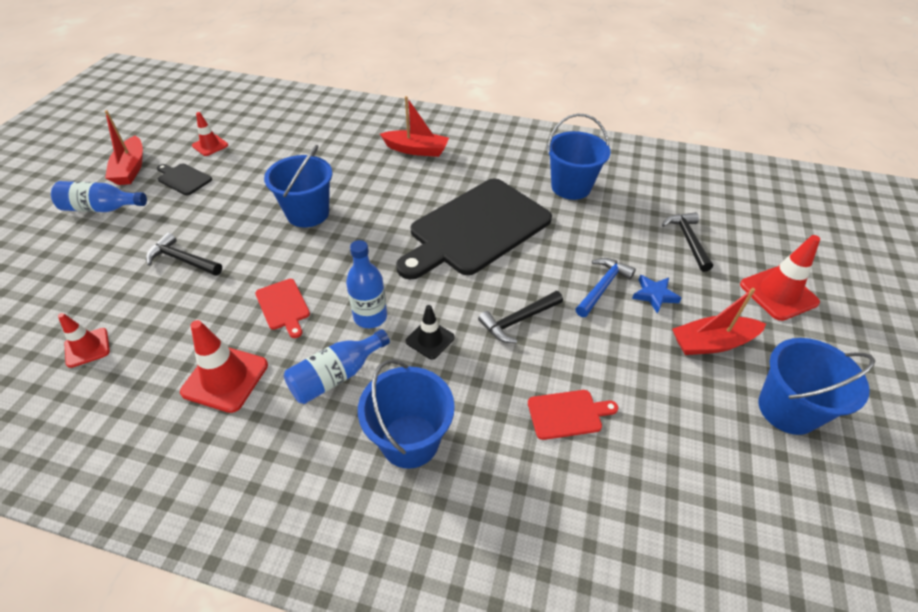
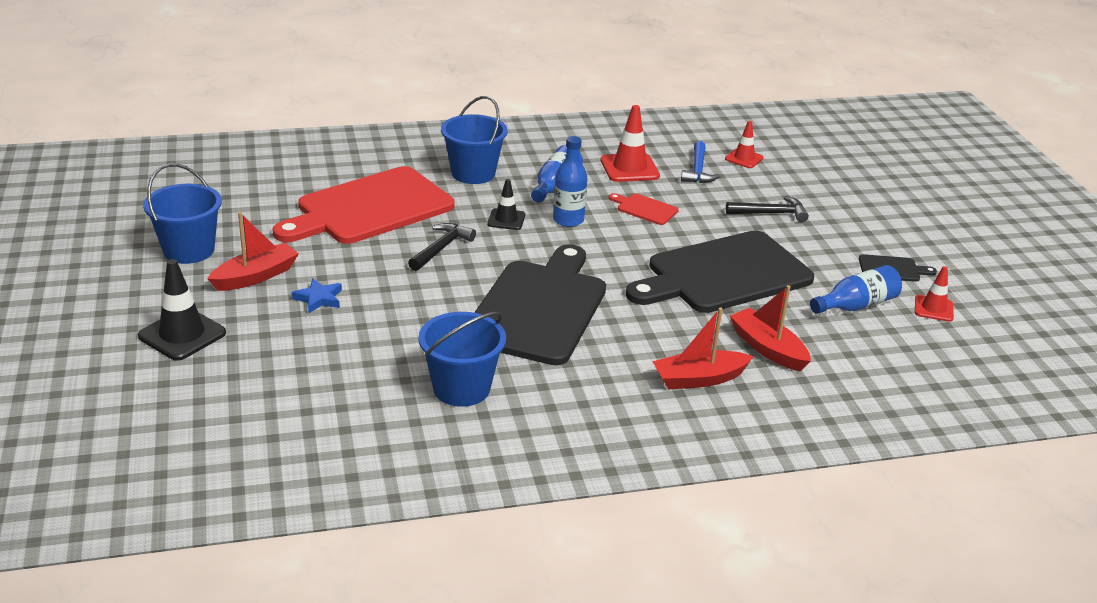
camera: 150 degrees right, 15 degrees down
(102, 208) = (908, 226): blue bottle -> blue bottle (856, 305)
(131, 169) = (957, 263): red boat -> red boat (768, 348)
(308, 213) = (723, 274): blue bucket -> black cutting board
(568, 414) = (369, 208): red cutting board -> red cutting board, size x2.50
(602, 287) = (375, 292): blue hammer -> blue hammer (698, 170)
(688, 240) = (290, 363): black hammer -> none
(778, 293) = (182, 335): red traffic cone -> black traffic cone

